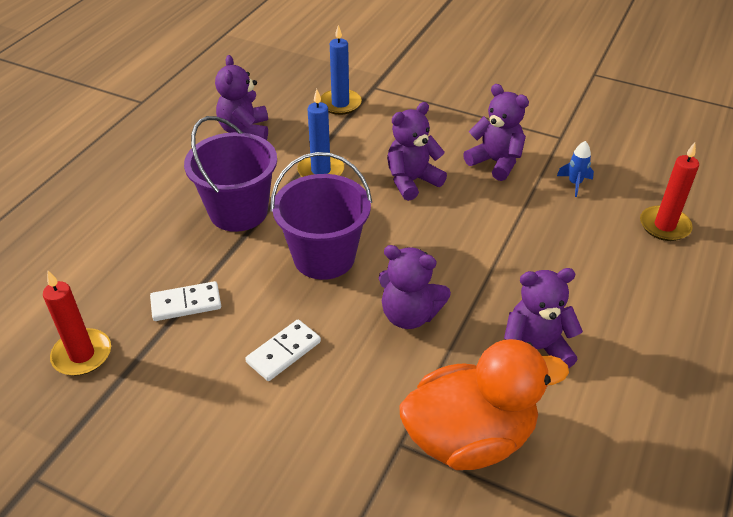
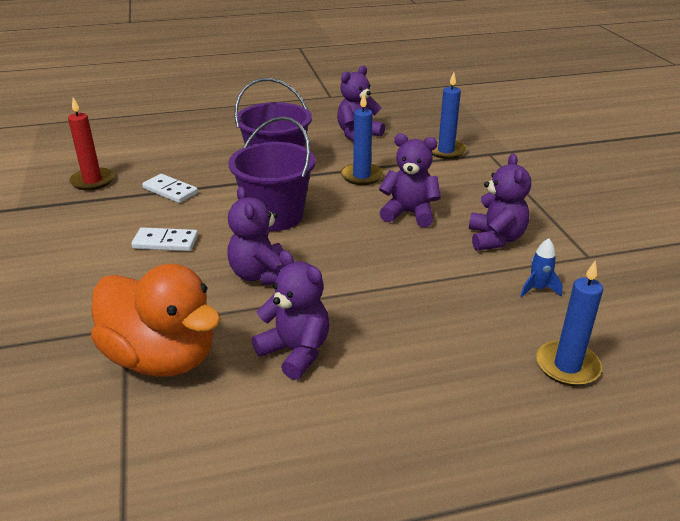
camera: 50 degrees right, 10 degrees down
(664, 226) = (567, 366): red candle -> blue candle

